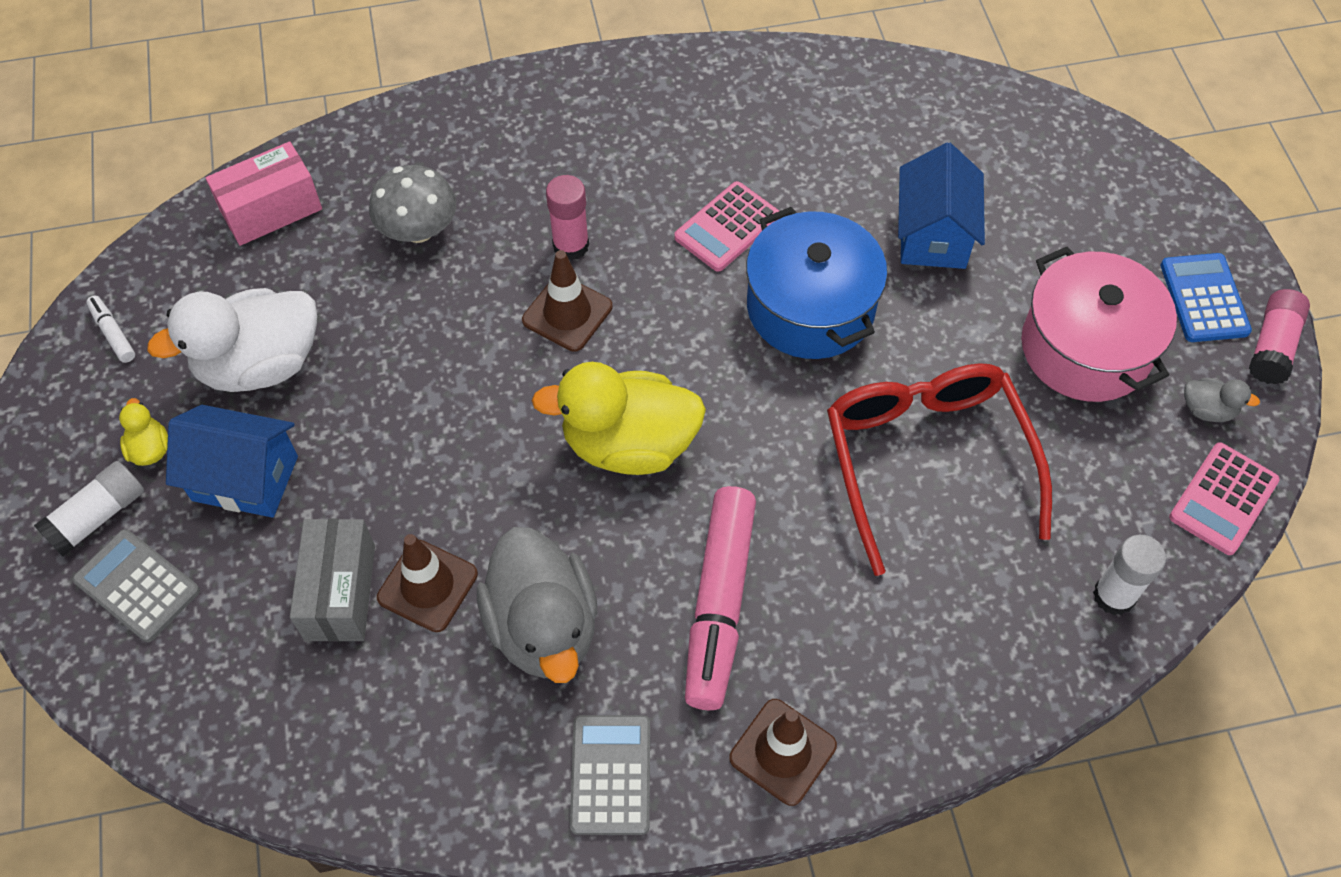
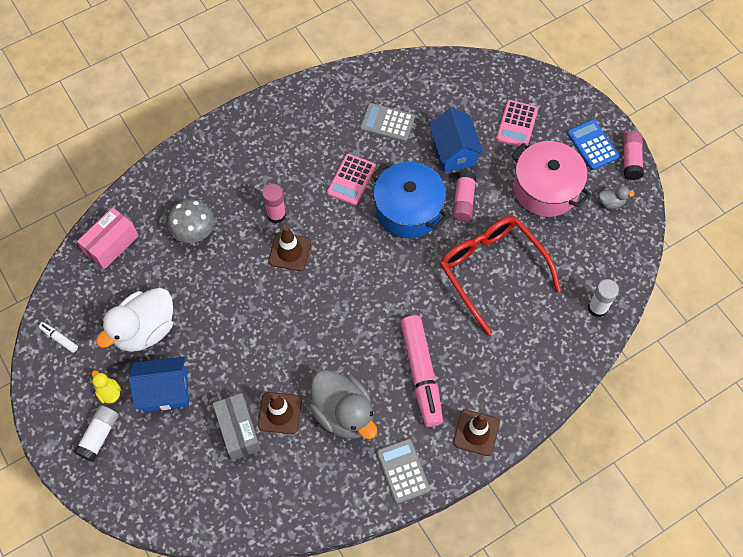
camera: 20 degrees left, 5 degrees up
(137, 586) = (136, 463): grey calculator -> grey calculator (387, 123)
(629, 444) = (347, 309): yellow duck -> none
(919, 323) = (463, 201): none -> pink glue stick
(1223, 499) = (631, 244): pink calculator -> pink calculator (517, 124)

